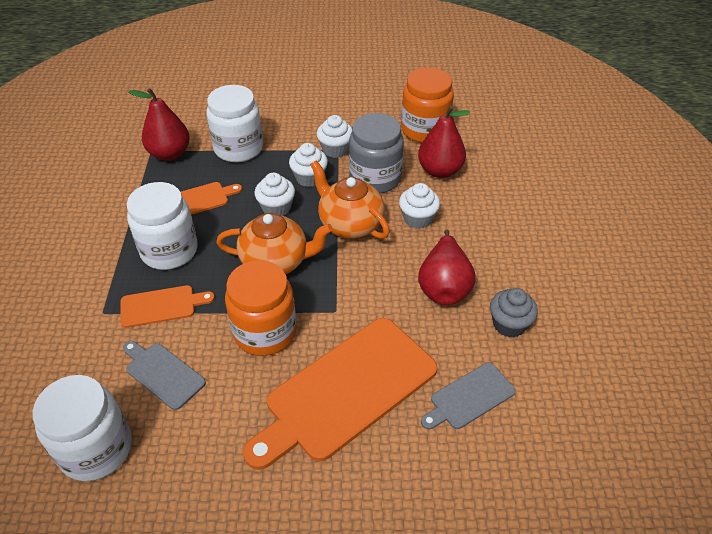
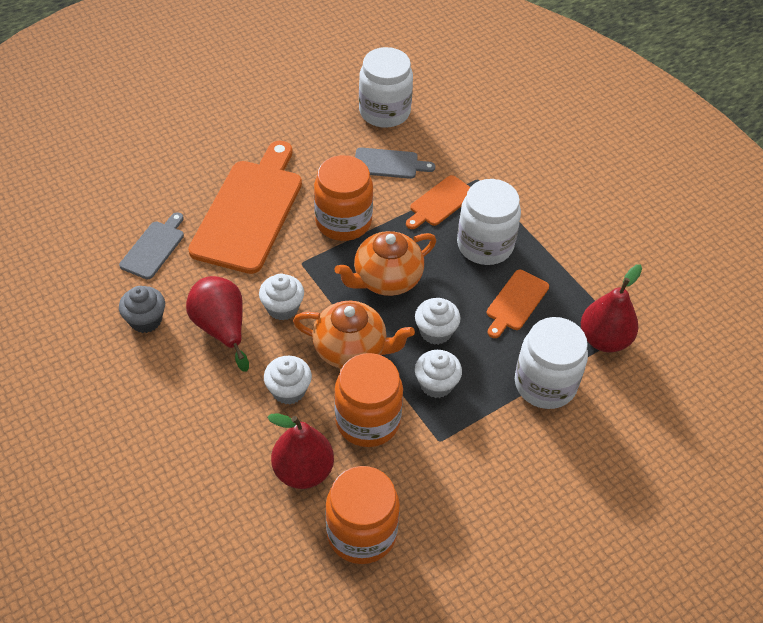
camera: 145 degrees right, 5 degrees up
(335, 149) = (442, 439): white cupcake -> white cupcake (282, 308)
(375, 178) = (367, 420): grey jar -> orange jar

